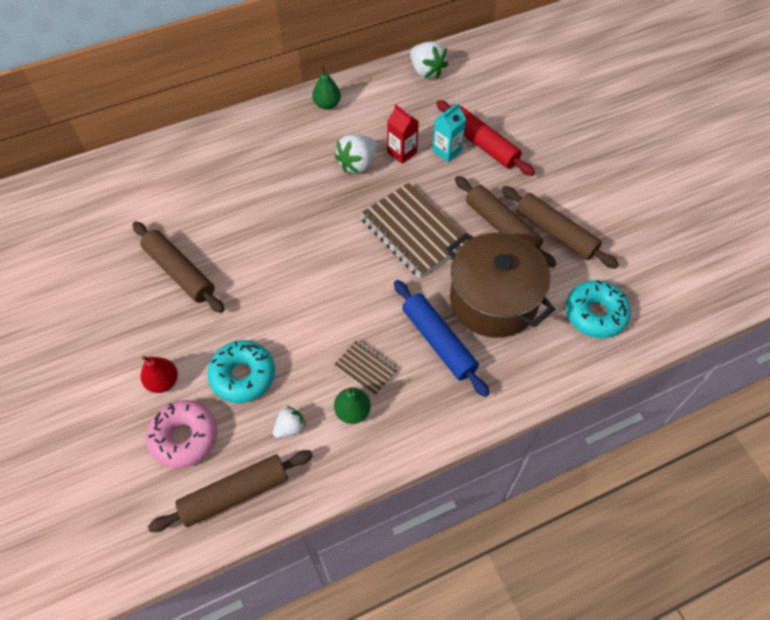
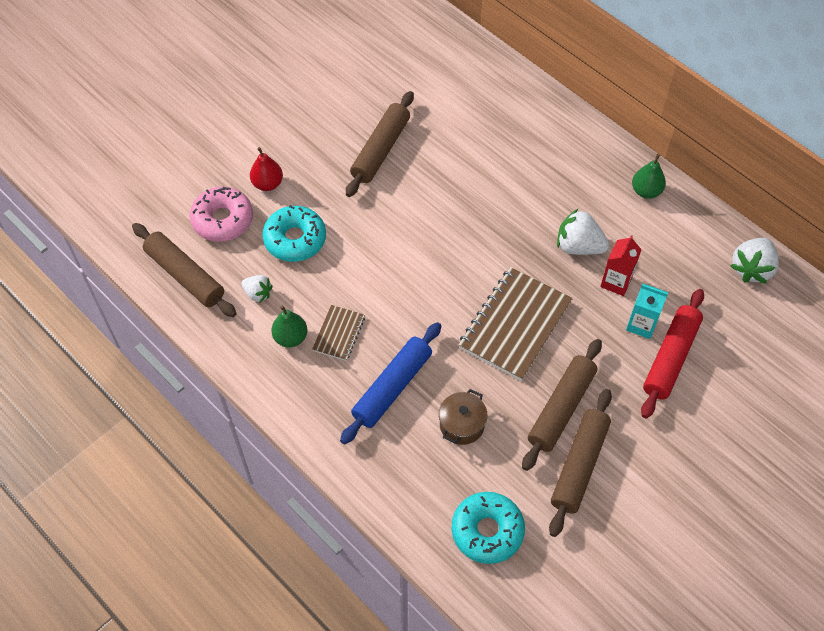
camera: 70 degrees right, 0 degrees up
(493, 300) = (462, 425): brown pot -> brown pot, size x0.46

